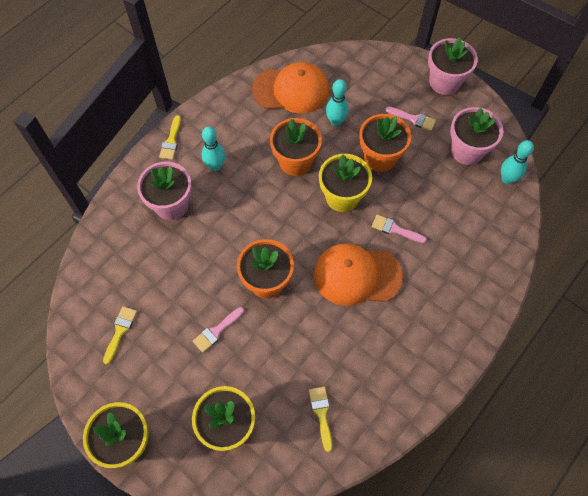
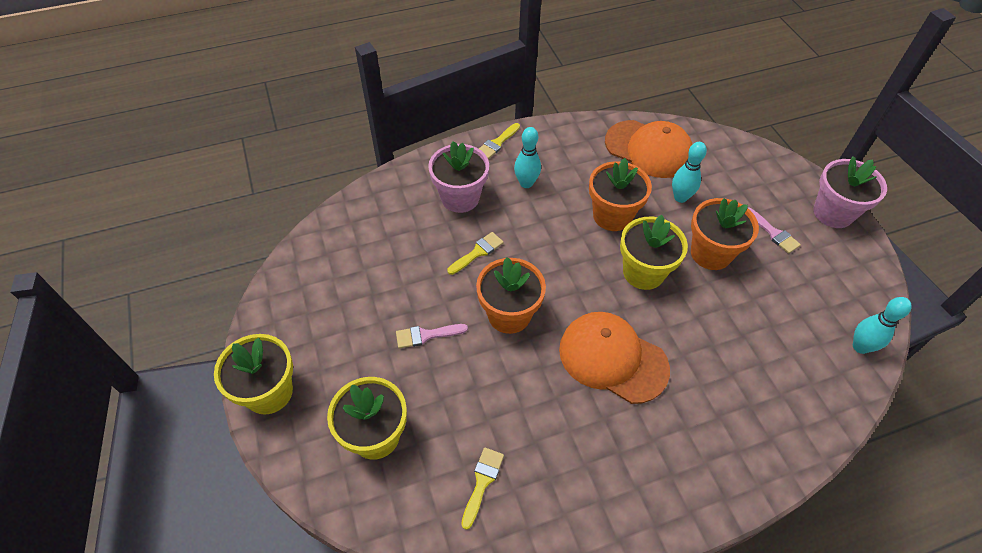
camera: 30 degrees right, 10 degrees down
(120, 331) = (334, 286): yellow brush -> yellow brush (477, 252)
(395, 229) = (686, 333): pink brush -> none
(467, 151) = (822, 293): pink flower pot -> none

